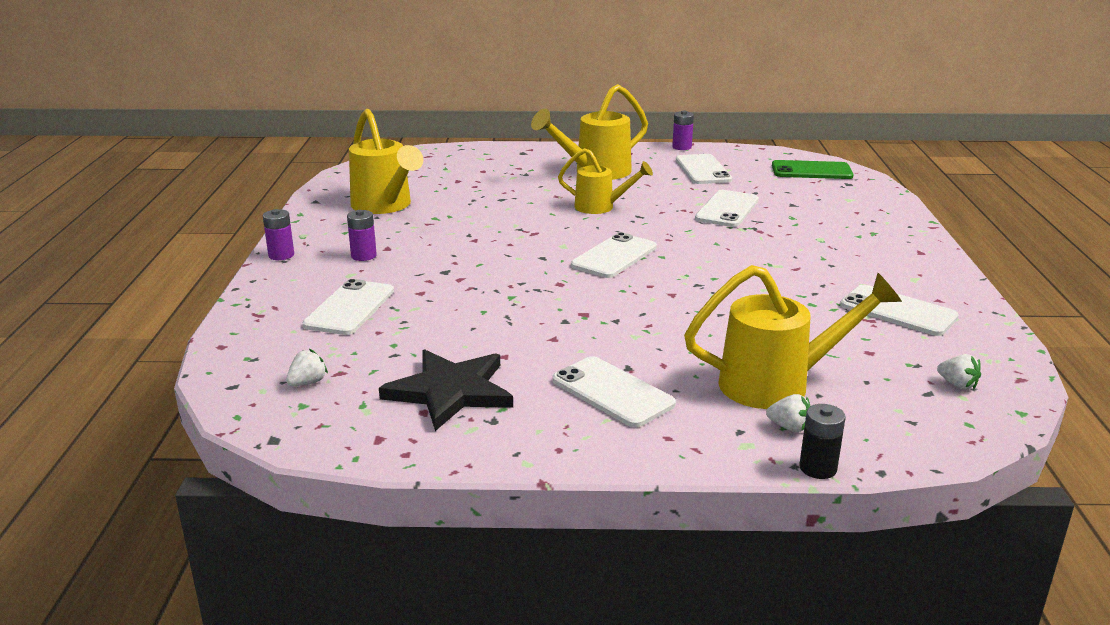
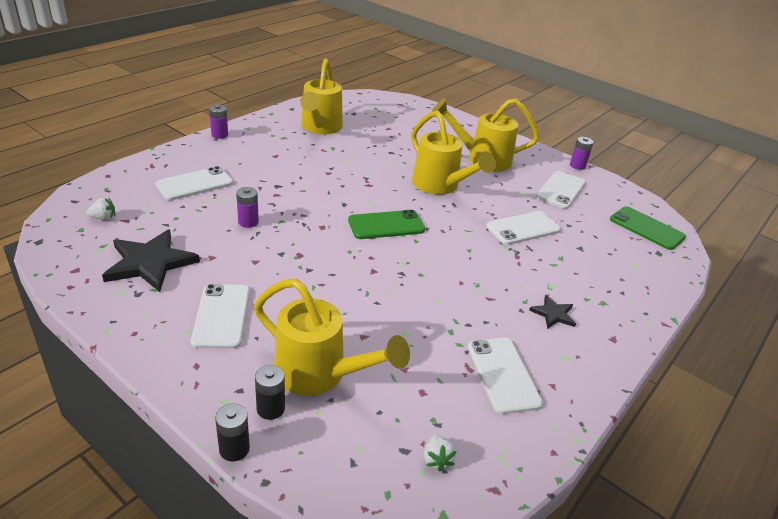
camera: 35 degrees right, 10 degrees up
(363, 256) = (255, 155): purple battery -> purple battery (248, 222)
(600, 207) = (440, 186): yellow watering can -> yellow watering can, size x1.56
(614, 256) = (386, 225): white phone -> green phone
(789, 427) = (270, 408): white strawberry -> black battery
(856, 256) = (553, 314): none -> black star

